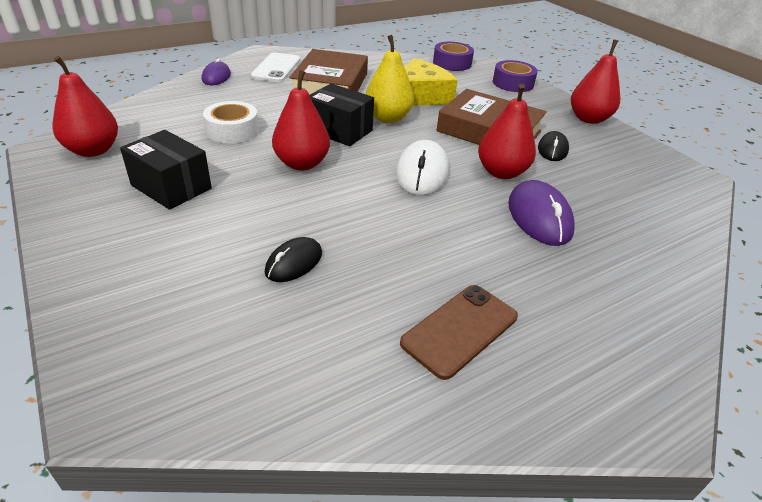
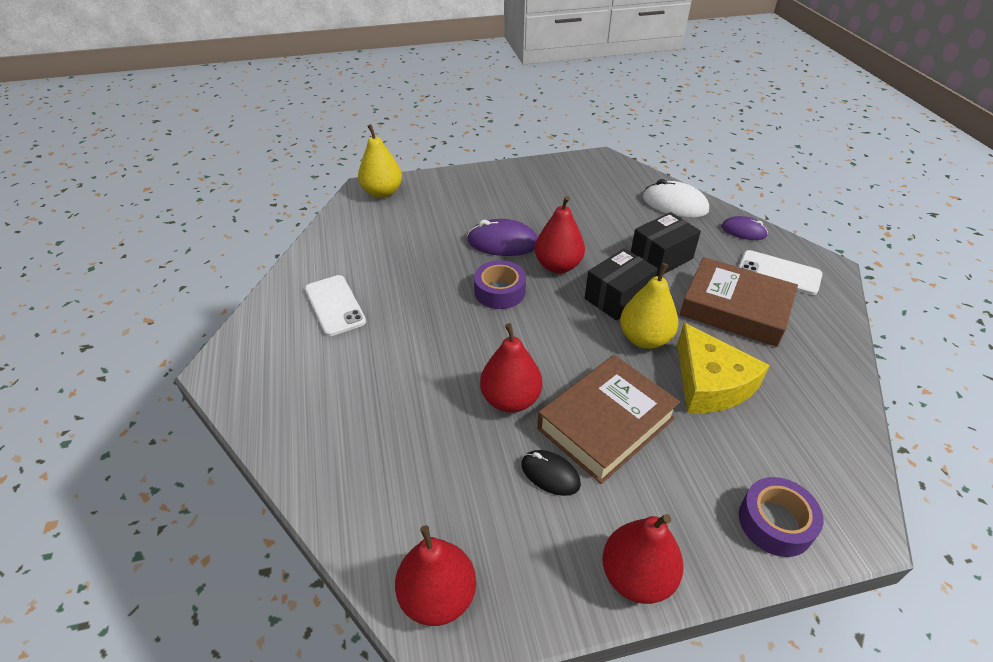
camera: 110 degrees right, 5 degrees up
(93, 150) = (596, 174): red pear -> red pear (438, 596)
(128, 368) = (382, 192): none -> yellow pear
(171, 187) = (538, 204): black box -> black box (661, 257)
(232, 130) = (623, 234): white tape -> none
(294, 263) = (433, 247): black mouse -> none
(422, 172) = (525, 337): white mouse -> white mouse (675, 204)
(452, 63) = (850, 462): purple tape -> purple tape (499, 291)
(460, 330) = (335, 305): brown phone -> white phone
(539, 217) = (426, 398): purple mouse -> purple mouse (502, 242)

